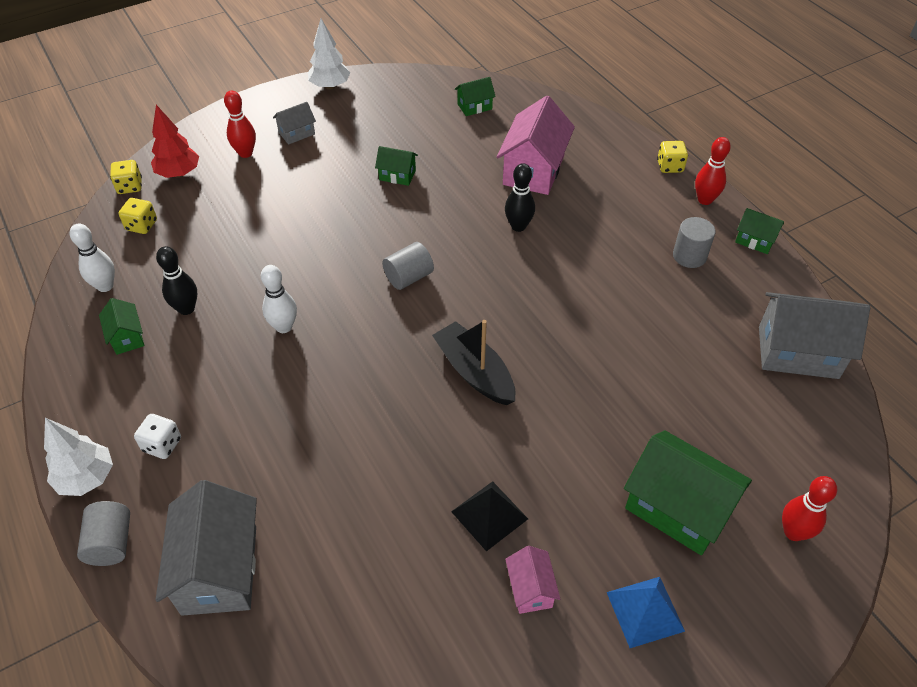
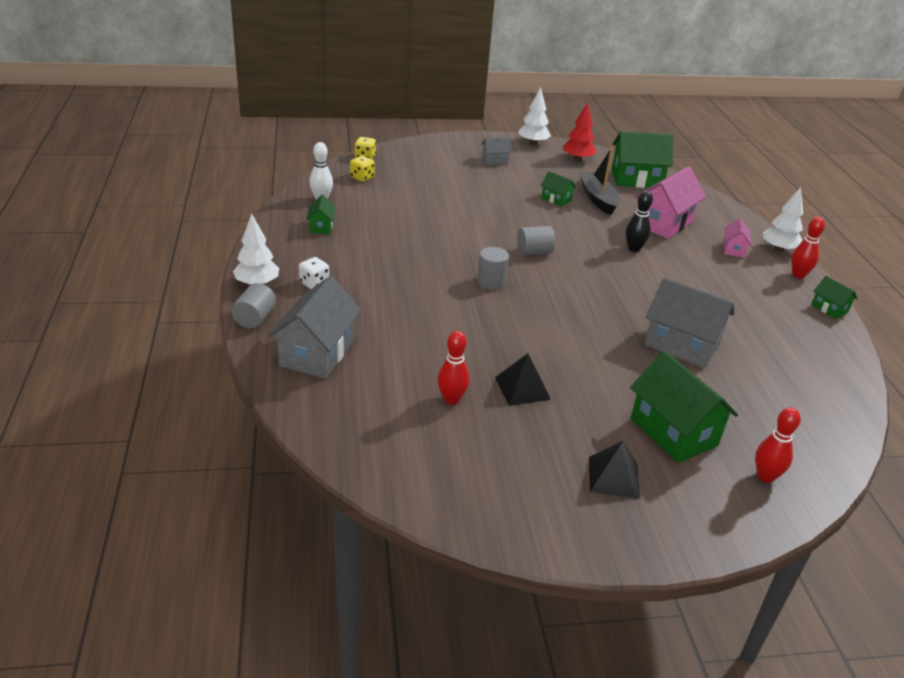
camera: 20 degrees right, 15 degrees down
(179, 173) = (401, 159): red tree -> red tree (577, 159)
(186, 309) = (368, 224): black bowling pin -> none
(245, 153) = (453, 161): red bowling pin -> red bowling pin (451, 399)
(284, 327) = (429, 251): white bowling pin -> none
(474, 106) = (636, 179): green house -> green house, size x2.00
(474, 372) = (554, 313): black boat -> black boat (598, 199)
(530, 589) = (531, 435): pink house -> pink house (733, 249)
(645, 611) = (614, 477): blue pyramid -> black pyramid
(669, 166) = (778, 249): yellow dice -> white tree
(689, 256) = (766, 301): grey cylinder -> grey cylinder (491, 281)
(798, 352) = (830, 380): grey house -> grey house (681, 345)

